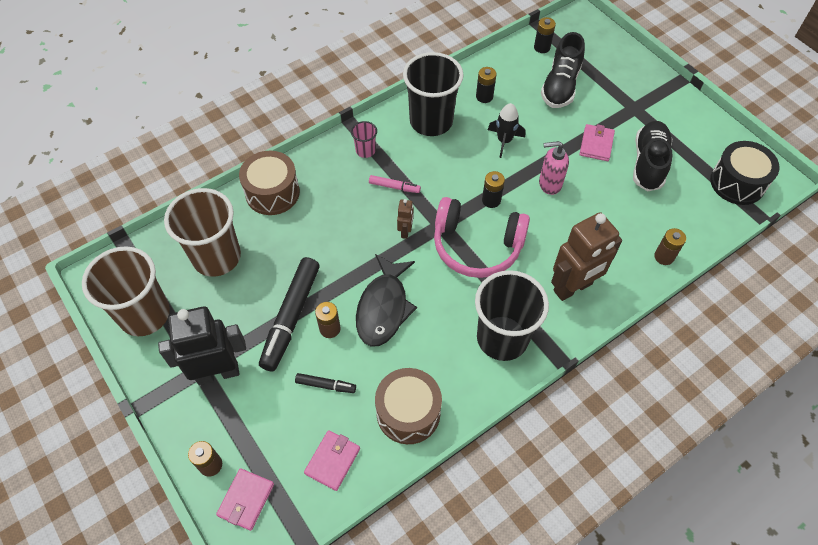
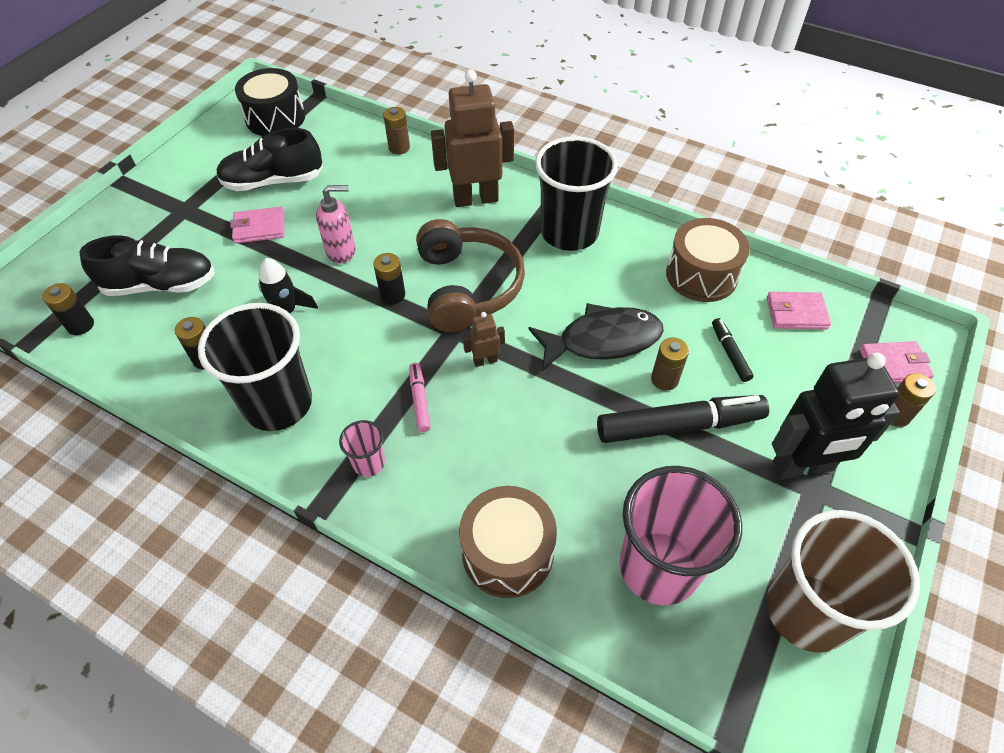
camera: 115 degrees left, 5 degrees down
(217, 257) = (658, 567): brown cup -> pink cup
(218, 372) = (802, 467): black robot -> black robot turned 60 degrees counterclockwise
(477, 246) = (467, 287): pink headphones -> brown headphones
(549, 184) = (341, 251): pink soap dispenser -> pink soap dispenser turned 75 degrees counterclockwise
(573, 288) = (475, 199): brown robot -> brown robot turned 45 degrees counterclockwise

